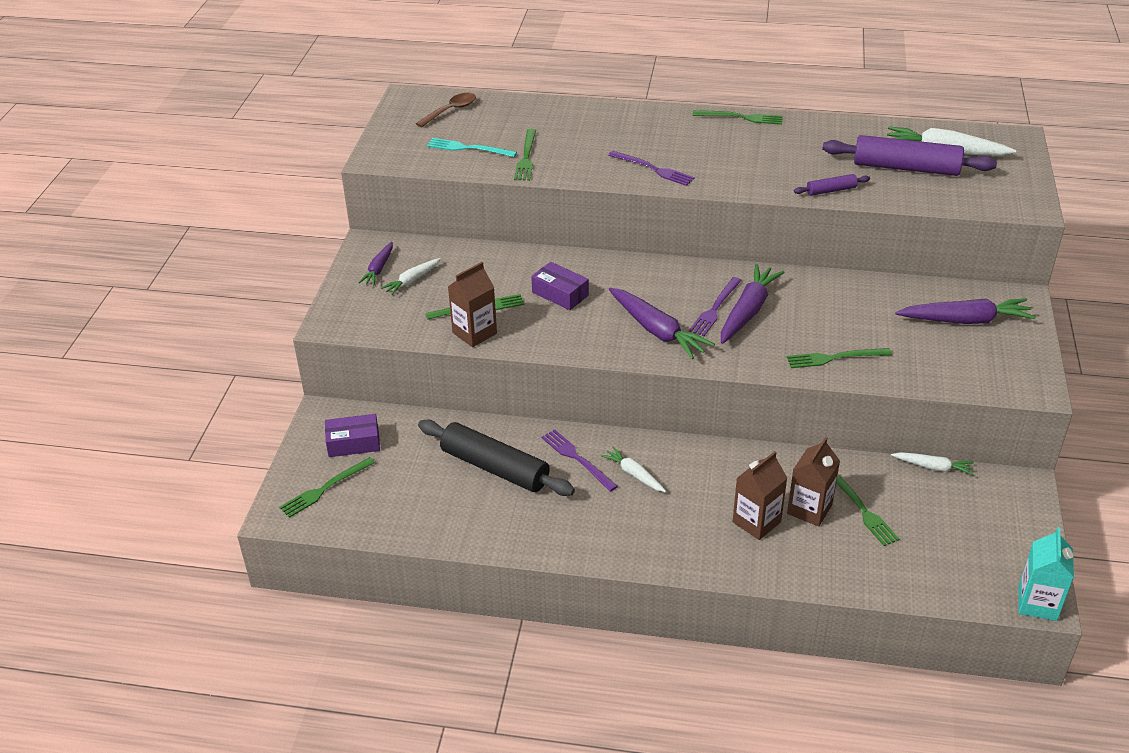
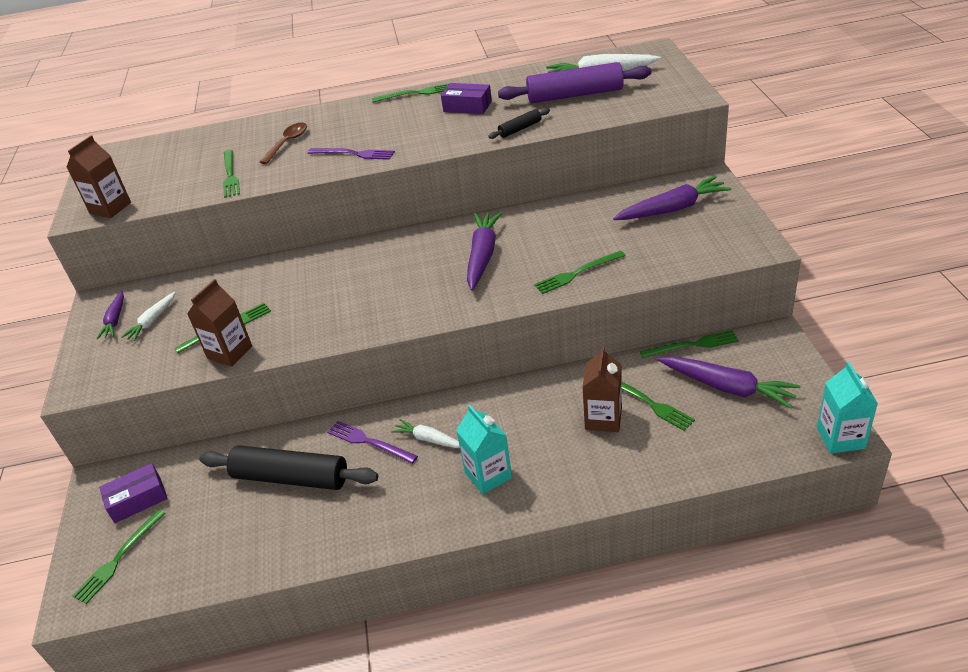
camera: 15 degrees left, 0 degrees up
(450, 111) = (145, 155): brown spoon -> brown spoon (287, 143)
(468, 148) = (171, 182): turquoise fork -> none
(560, 294) = (302, 291): purple box -> purple box (467, 106)
(657, 331) = (406, 297): purple carrot -> purple carrot (727, 387)
(677, 525) = (488, 475): none -> turquoise carton
(715, 308) = (452, 262): purple fork -> none
(756, 522) = (561, 447): brown carton -> brown carton (110, 208)
(831, 190) = (520, 129): purple rolling pin -> black rolling pin
(933, 467) = (692, 345): white carrot -> green fork

